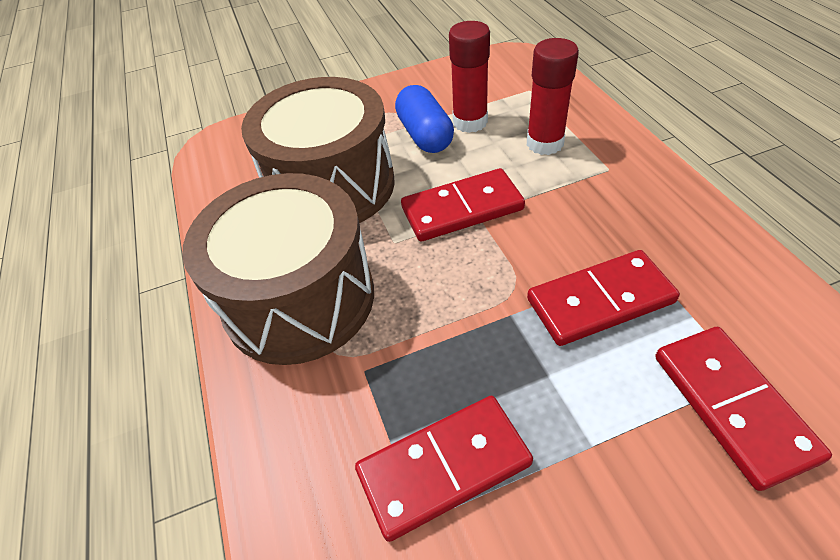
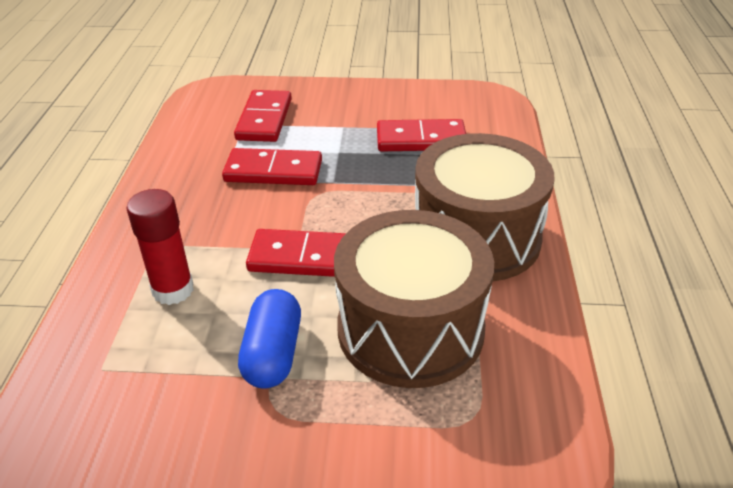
camera: 160 degrees left, 10 degrees down
(470, 122) = (211, 350): red glue stick -> none

